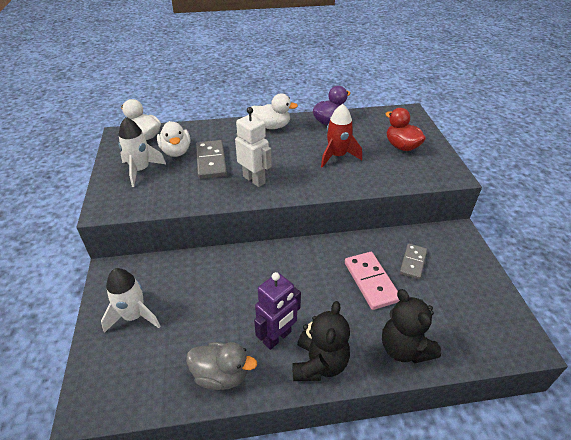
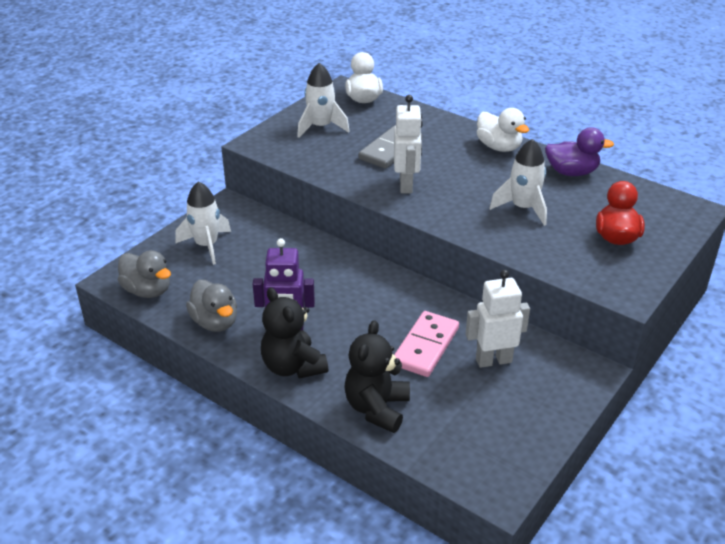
camera: 45 degrees right, 5 degrees down
(130, 393) = (147, 291): none -> grey duck
(176, 151) = (372, 126): white duck -> none
(319, 363) = (293, 367): black teddy bear -> black teddy bear turned 90 degrees clockwise
(337, 156) = (523, 208): red rocket -> white rocket
(413, 262) = (493, 360): grey domino -> white robot

